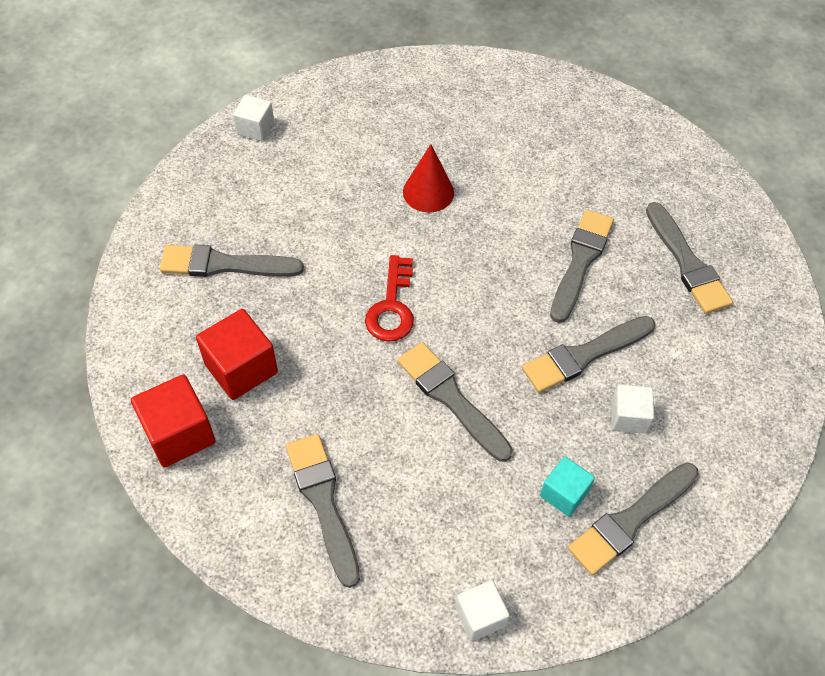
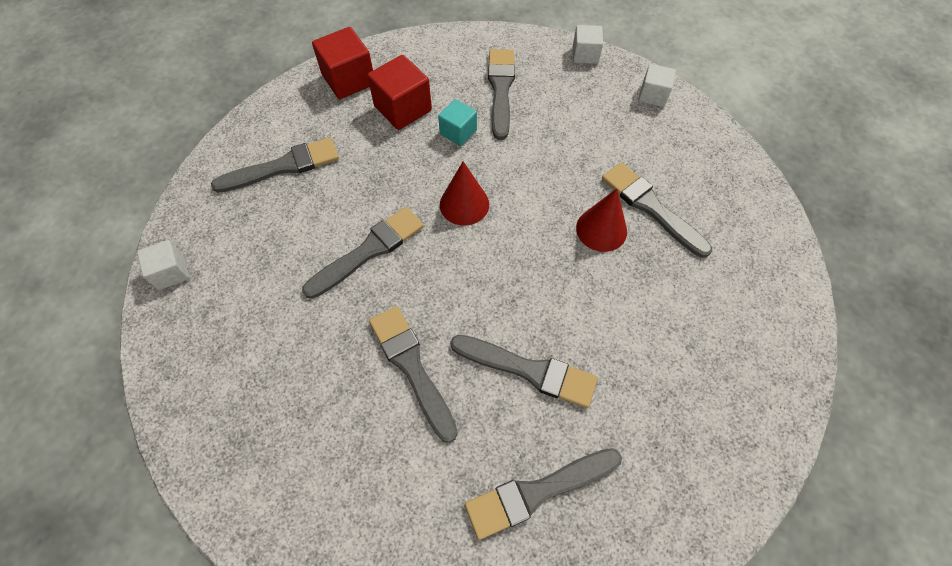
camera: 90 degrees right, 5 degrees up
(392, 306) = (464, 204): red key -> red cone
(564, 493) = (266, 340): turquoise cube -> turquoise cube (458, 132)
(628, 417) = (339, 405): white cube -> white cube (585, 55)
(630, 520) = (231, 398): grey brush -> grey brush (651, 207)

